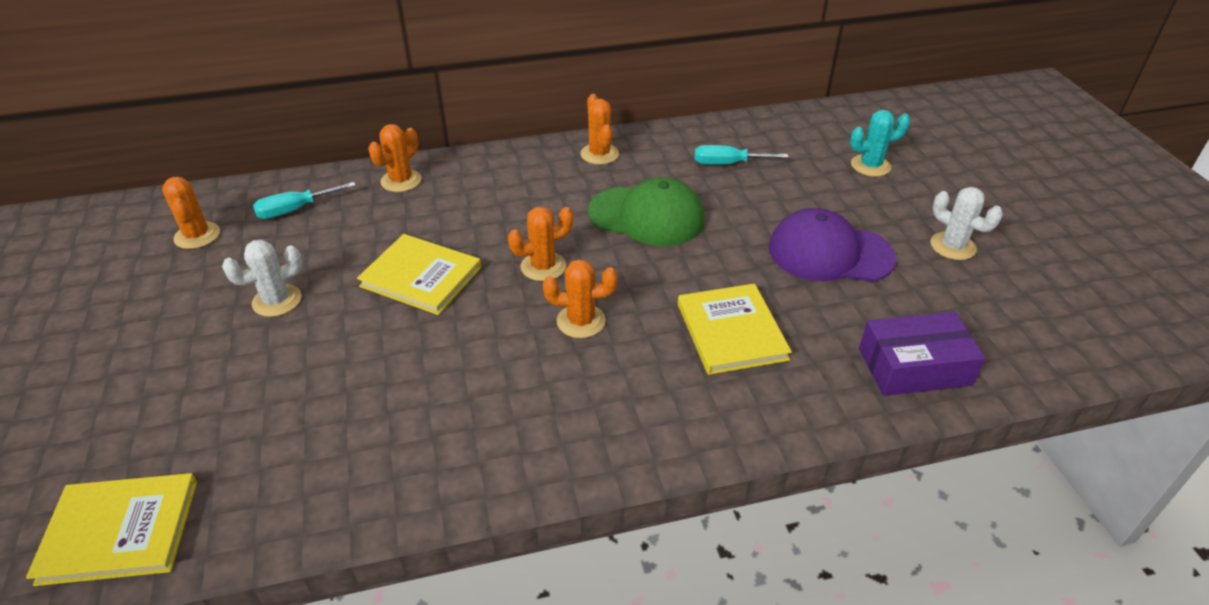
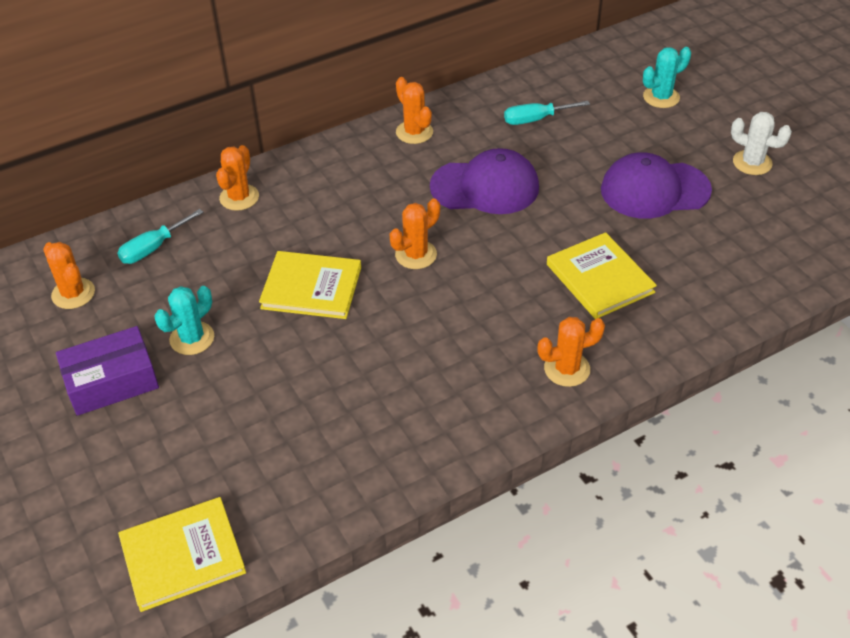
camera: 15 degrees left, 5 degrees up
(277, 301) = (192, 338): white cactus -> turquoise cactus
(581, 321) = (472, 297): orange cactus -> orange cactus (567, 369)
(647, 216) = (485, 187): green cap -> purple cap
(914, 367) = (752, 276): purple box -> purple box (111, 381)

